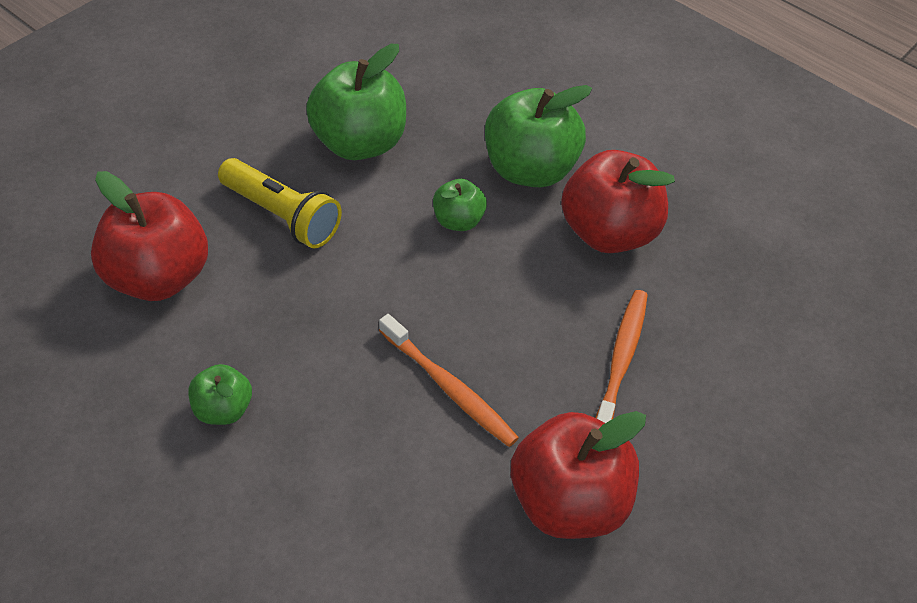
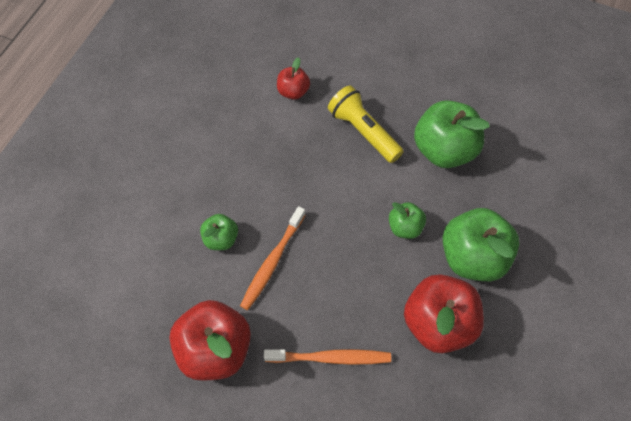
camera: 75 degrees right, 10 degrees up
(158, 277) = (293, 92): red apple -> red apple, size x0.52
(223, 409) = (219, 155): green apple -> green apple (221, 239)
(281, 216) = (364, 132): yellow flashlight -> yellow flashlight turned 120 degrees clockwise

